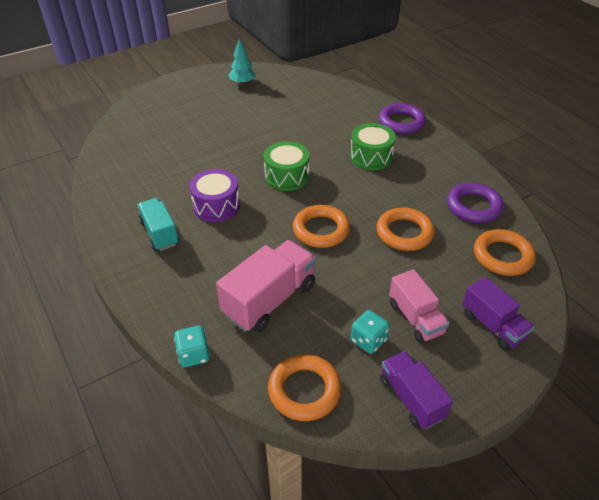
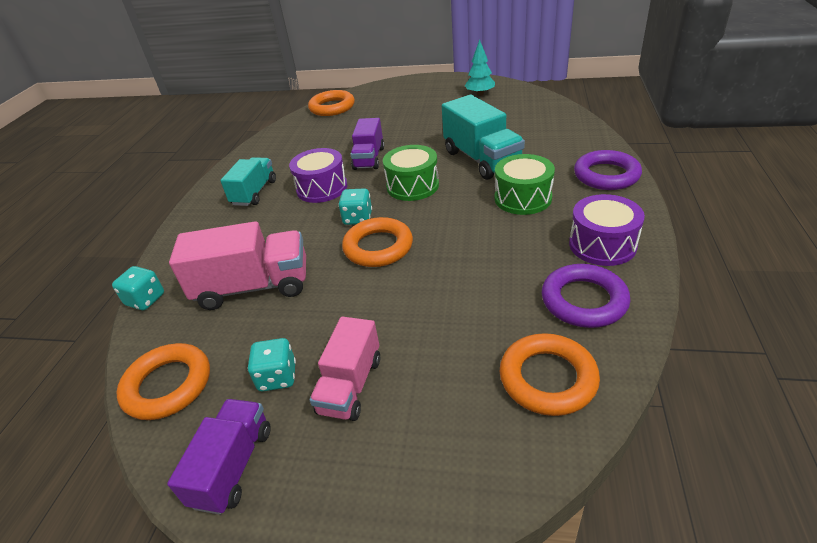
camera: 45 degrees right, 5 degrees down
(278, 217) = (358, 218): none -> turquoise dice
(310, 138) = (481, 159): none -> turquoise truck
(404, 233) = (458, 290): orange ring -> orange ring (332, 107)
(447, 169) = (602, 245): none -> purple drum
(492, 325) = (423, 453): purple truck -> purple truck (369, 158)

